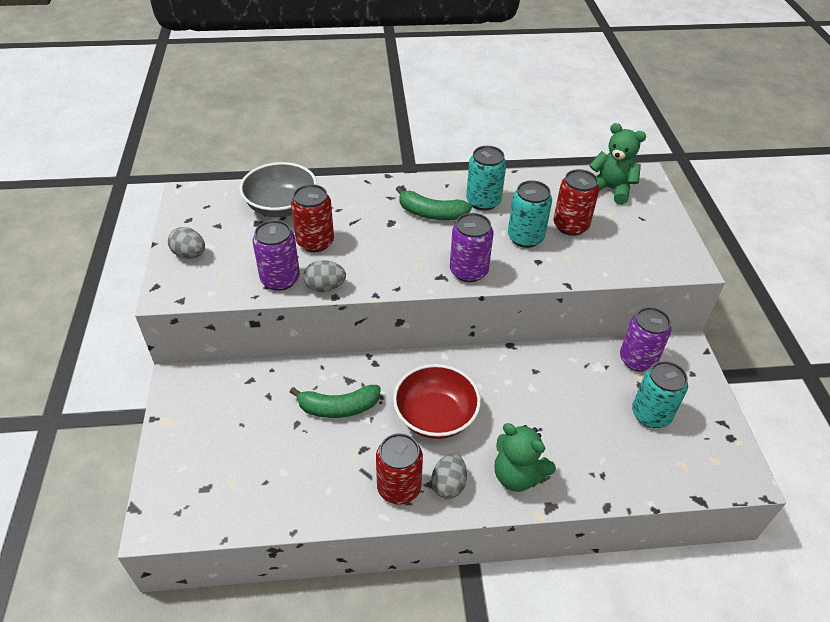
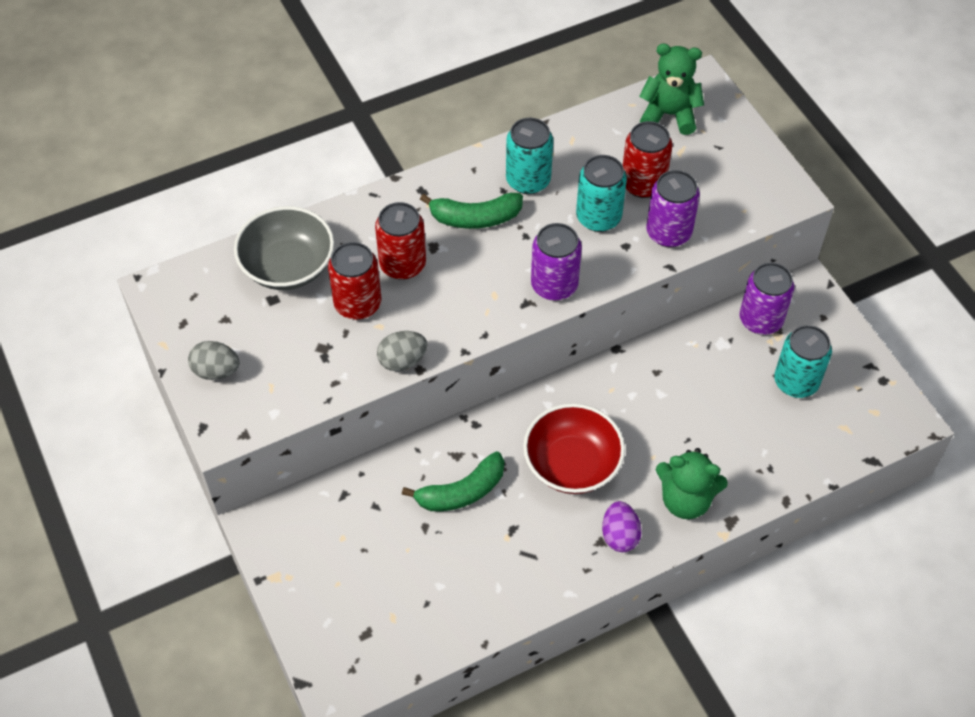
camera: 20 degrees left, 10 degrees up
(280, 279) = (344, 368): purple can -> purple can (668, 232)
(399, 487) = (570, 557): red can -> red can (402, 264)
(448, 484) = (619, 535): grey egg -> purple egg

